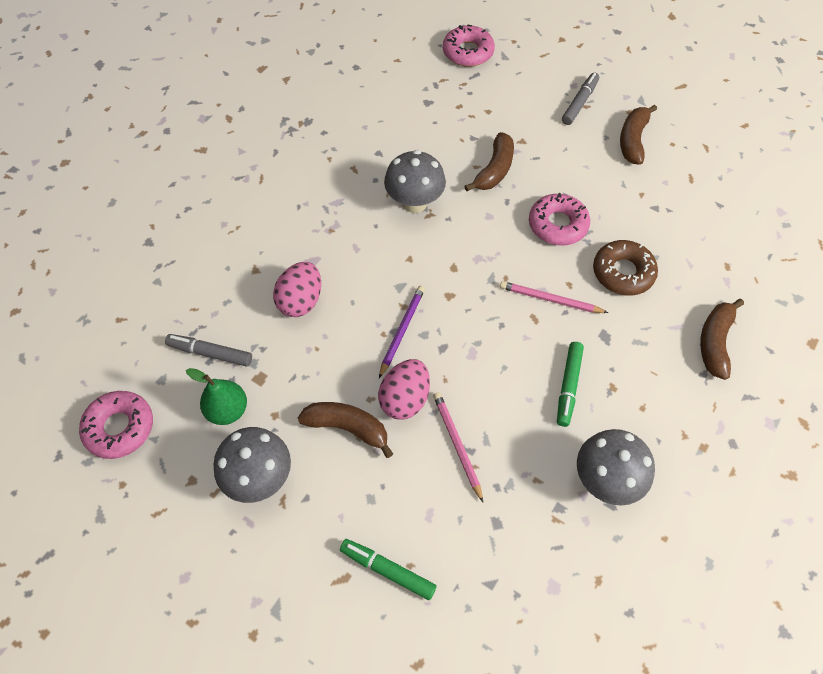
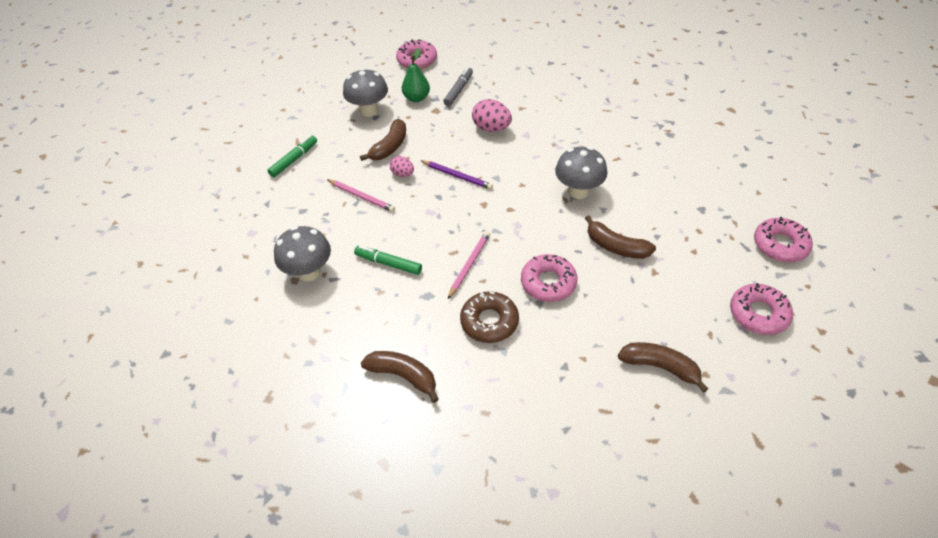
camera: 100 degrees right, 10 degrees down
(405, 399) = (403, 174): pink egg -> pink egg, size x0.61
(457, 445) = (361, 197): pink pencil -> pink pencil turned 45 degrees clockwise
(554, 74) = (758, 314): none -> pink donut
(579, 103) = (714, 329): grey marker -> none

